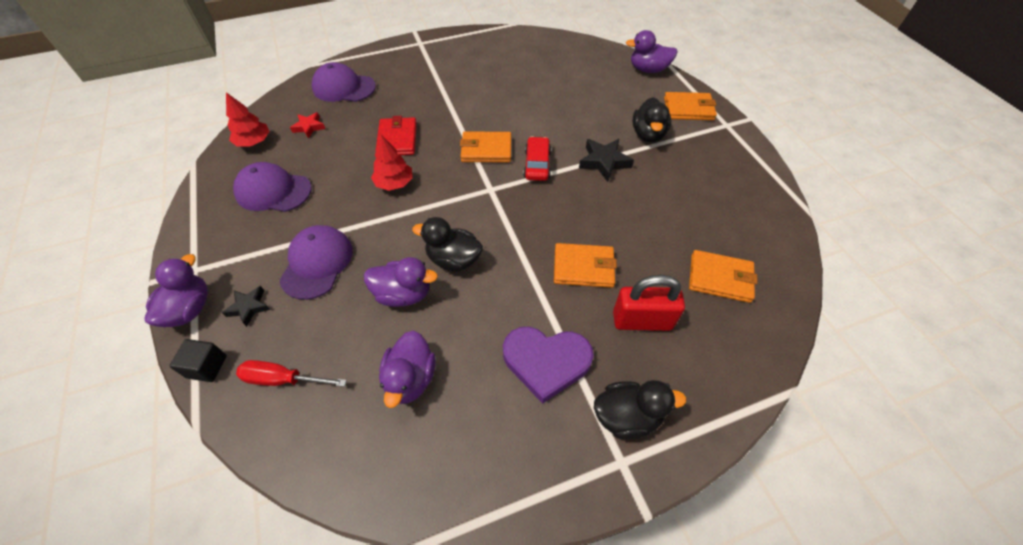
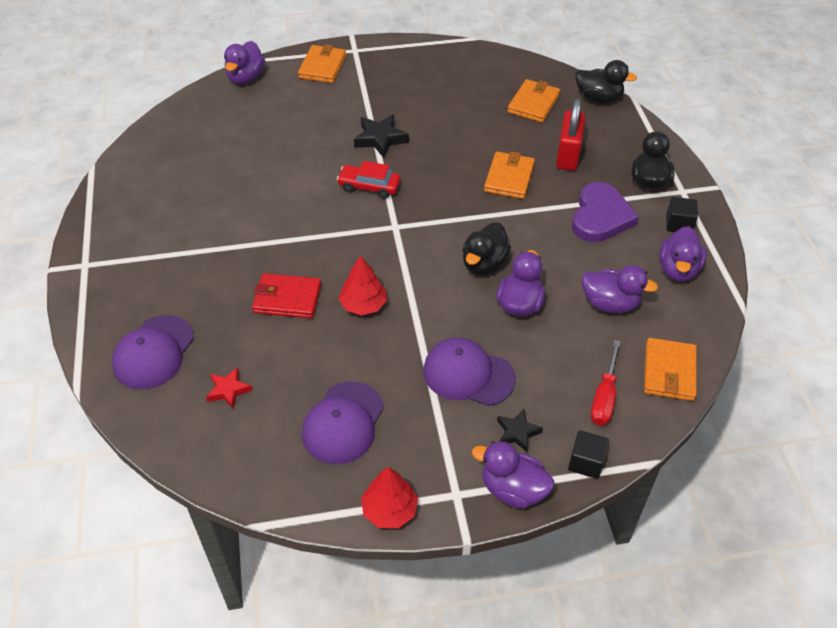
camera: 80 degrees left, 5 degrees down
(254, 142) = (237, 453): red tree -> red tree (389, 510)
(474, 456) = (678, 269): none -> purple duck
(486, 149) = (333, 222): orange wallet -> orange wallet (669, 372)
(555, 457) = (678, 224): none -> black cube
(648, 134) = (350, 102): black duck -> black duck (598, 98)

